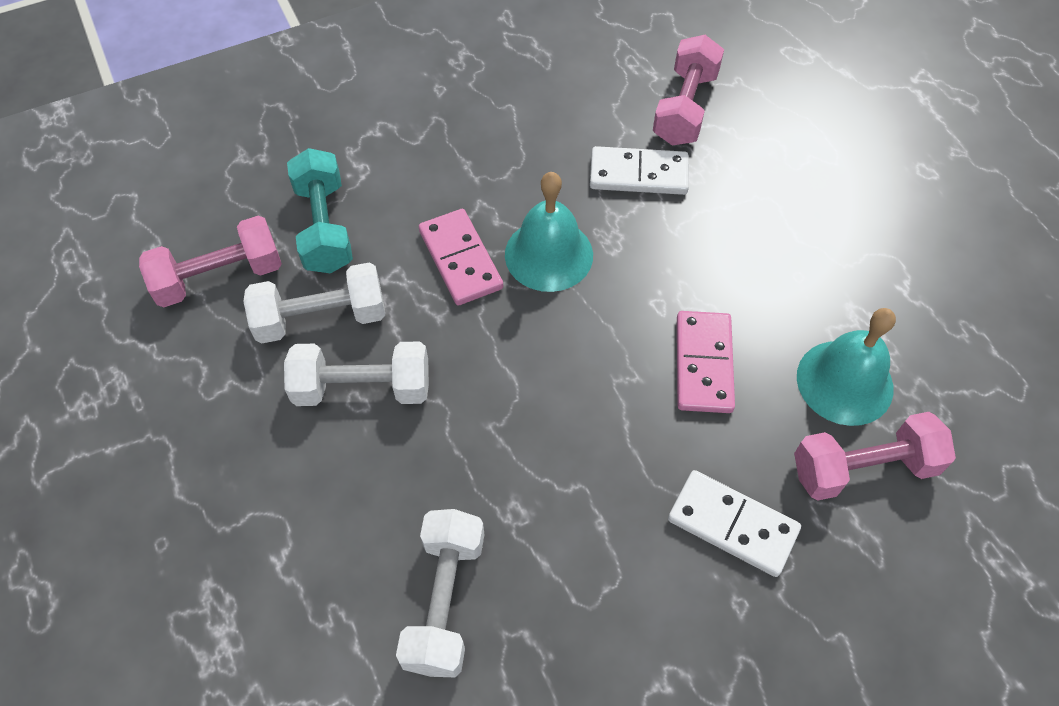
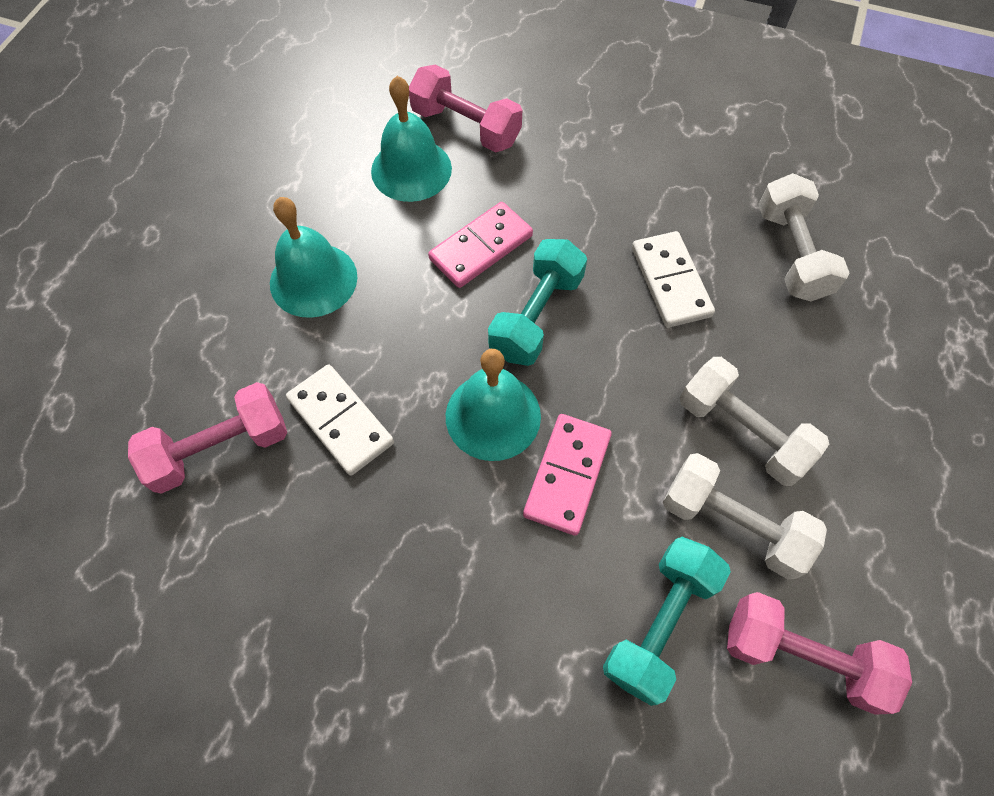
camera: 135 degrees left, 5 degrees up
(444, 601) = (791, 253): white dumbbell -> white dumbbell turned 60 degrees counterclockwise
(598, 346) = (536, 316): none -> turquoise dumbbell
(732, 524) = (575, 160): white domino -> white domino (670, 282)
(781, 236) = (313, 280): none -> turquoise bell

